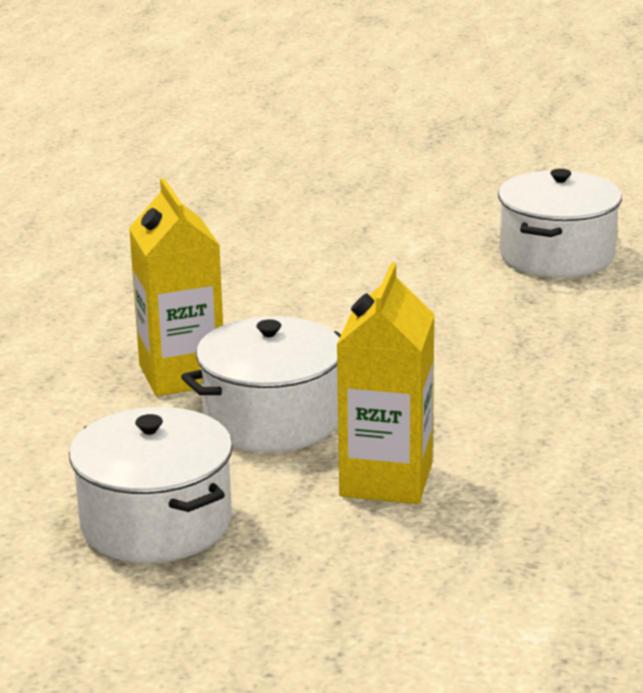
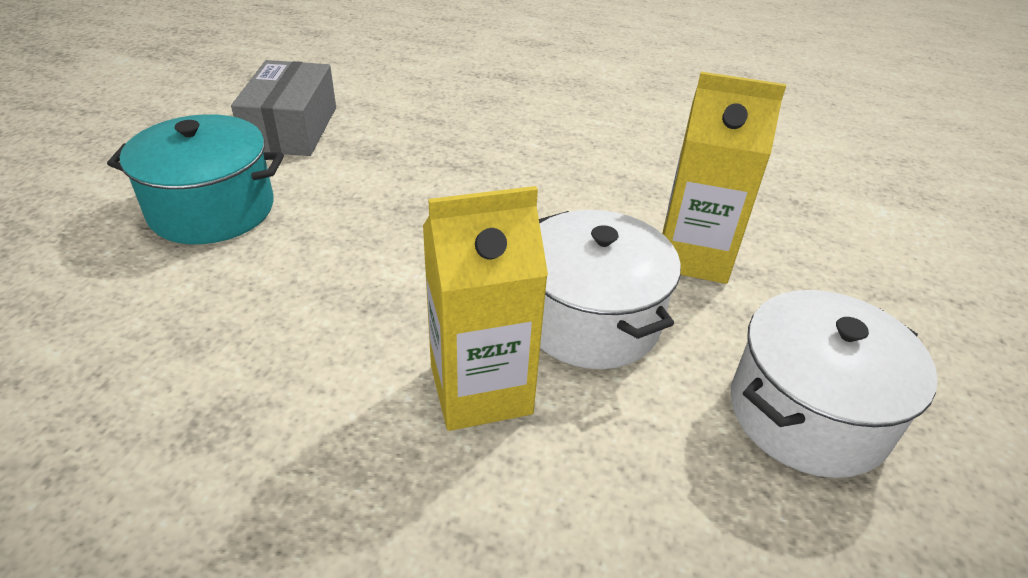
camera: 90 degrees left, 15 degrees up
(397, 246) = (212, 209): none -> turquoise pot
(556, 256) = (291, 129): white pot -> grey box

